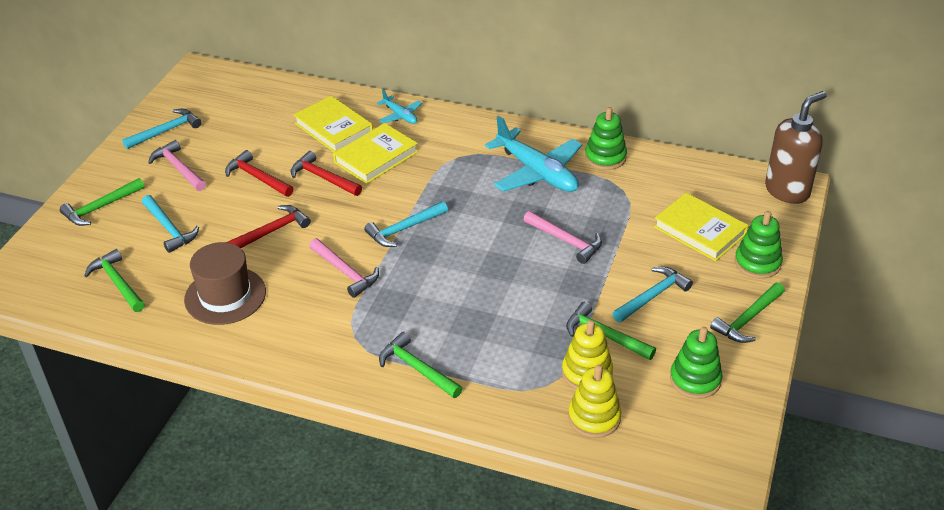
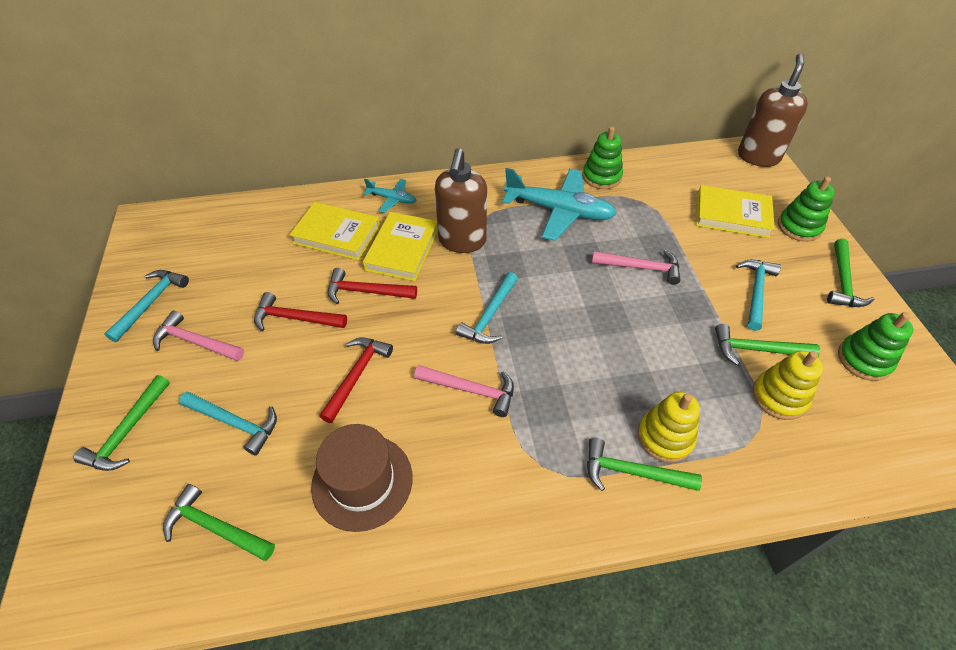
camera: 30 degrees left, 10 degrees up
(430, 167) = (462, 241): none -> brown soap dispenser
(594, 417) = (829, 443): yellow stacking toy -> yellow stacking toy (665, 437)

